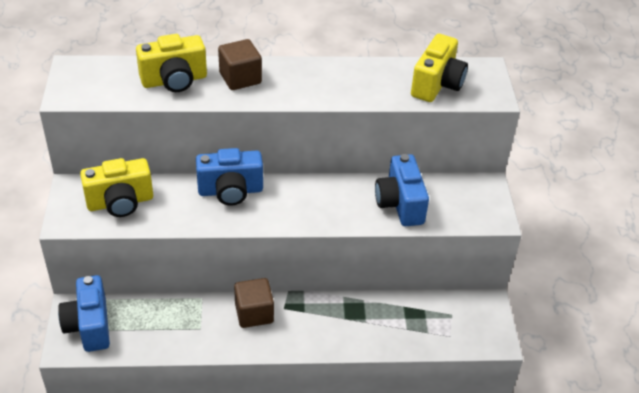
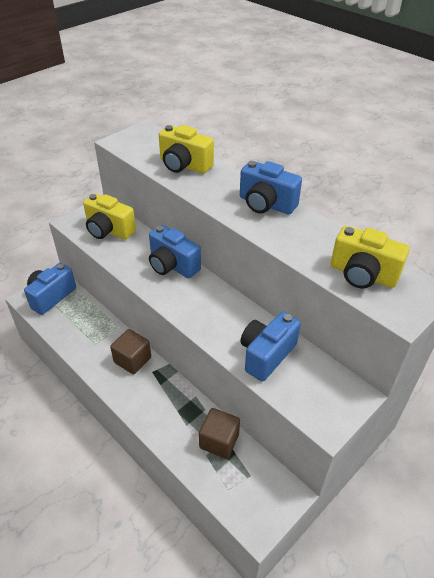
camera: 50 degrees right, 0 degrees up
(240, 78) = (224, 186): brown cube -> brown cube (219, 441)
(297, 73) = (266, 204): none -> blue camera
(437, 84) = (362, 275): yellow camera -> yellow camera turned 45 degrees clockwise

